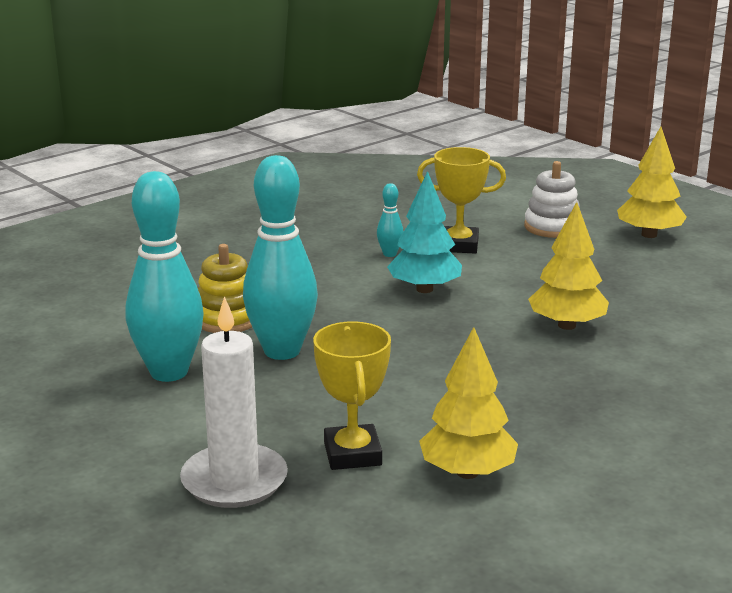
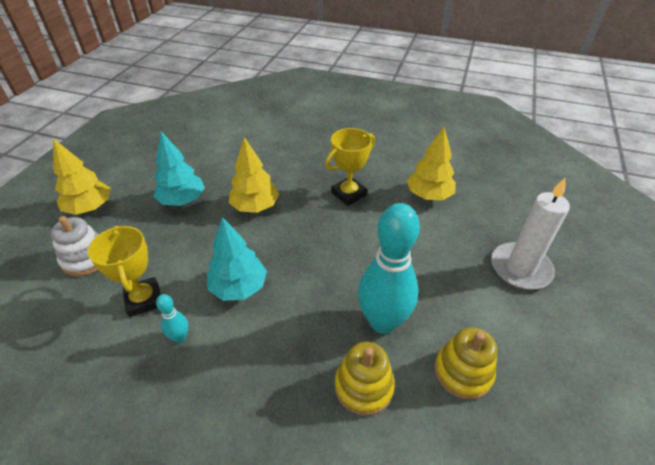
camera: 120 degrees left, 20 degrees up
(169, 372) = (463, 372): turquoise bowling pin -> yellow stacking toy
(352, 454) = (454, 236): yellow trophy -> yellow trophy (348, 194)
(622, 284) = (182, 200): none -> turquoise tree

